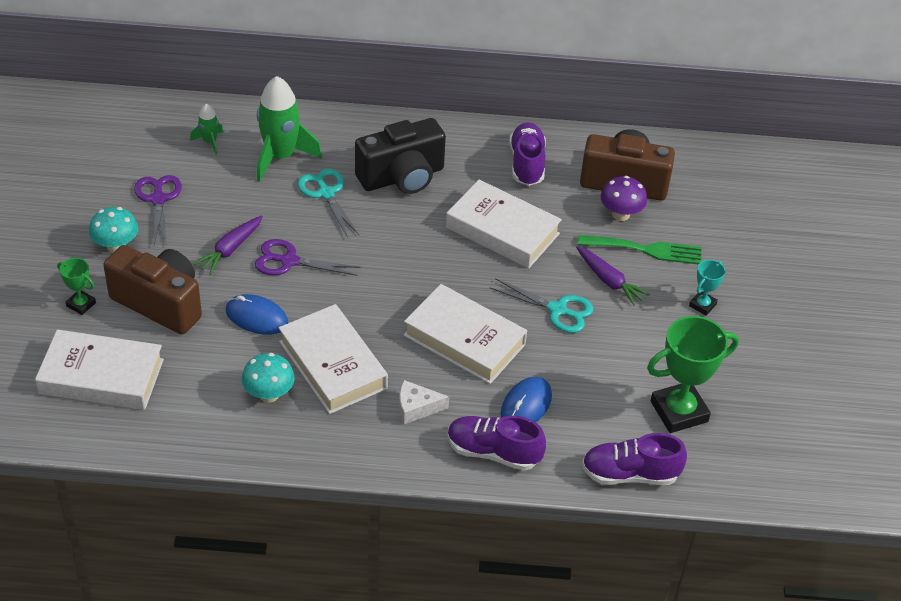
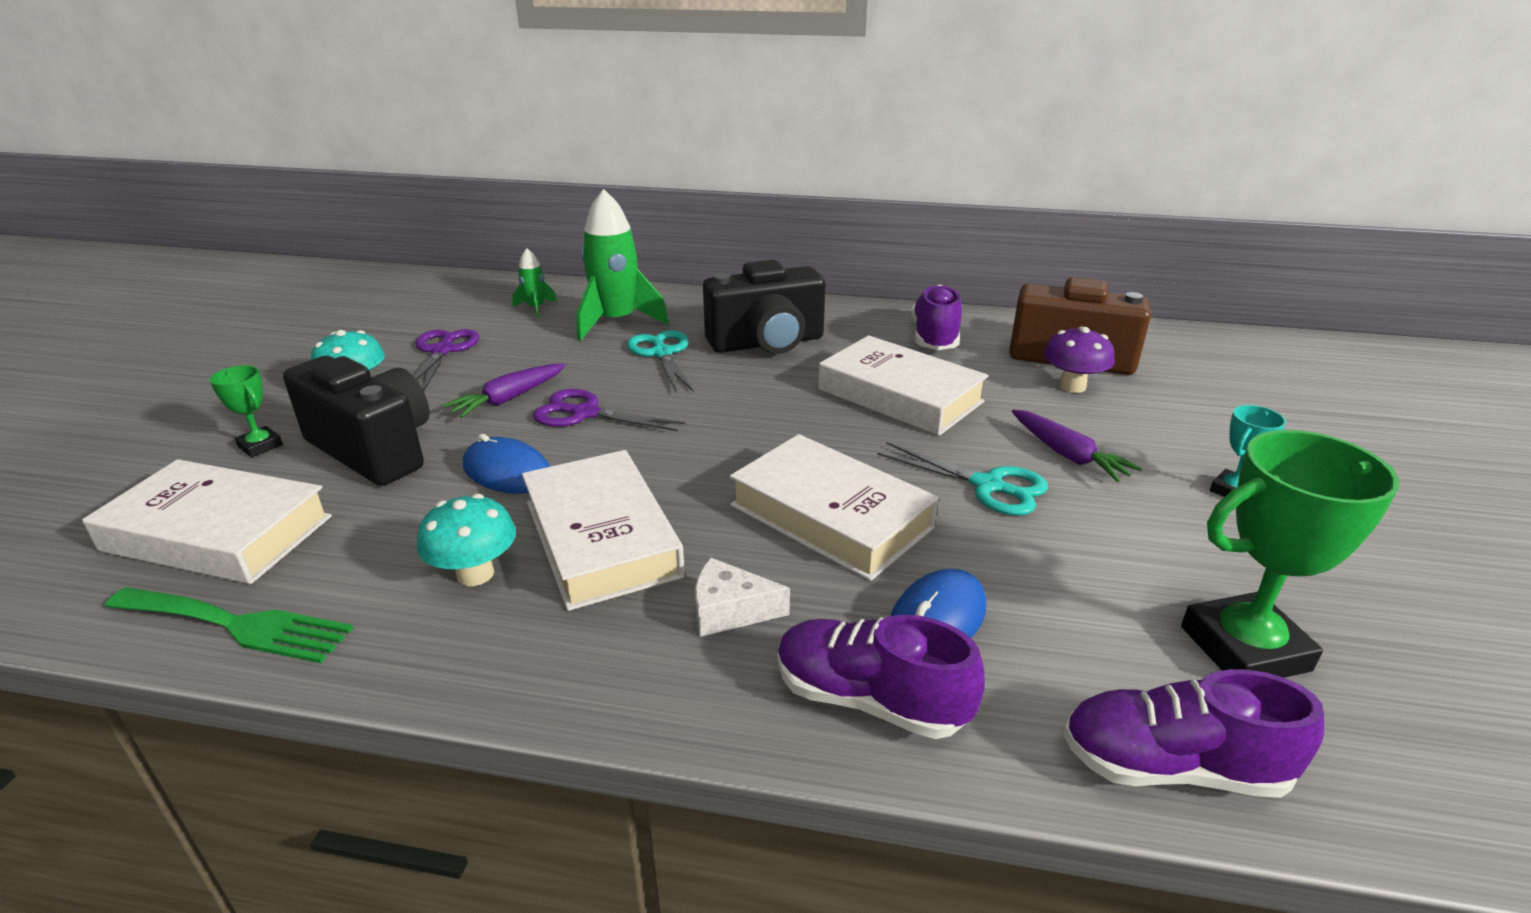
camera: 10 degrees right, 15 degrees down
(160, 303) = (374, 449): brown camera -> black camera
(646, 250) = (1119, 423): green fork -> green fork (237, 625)

